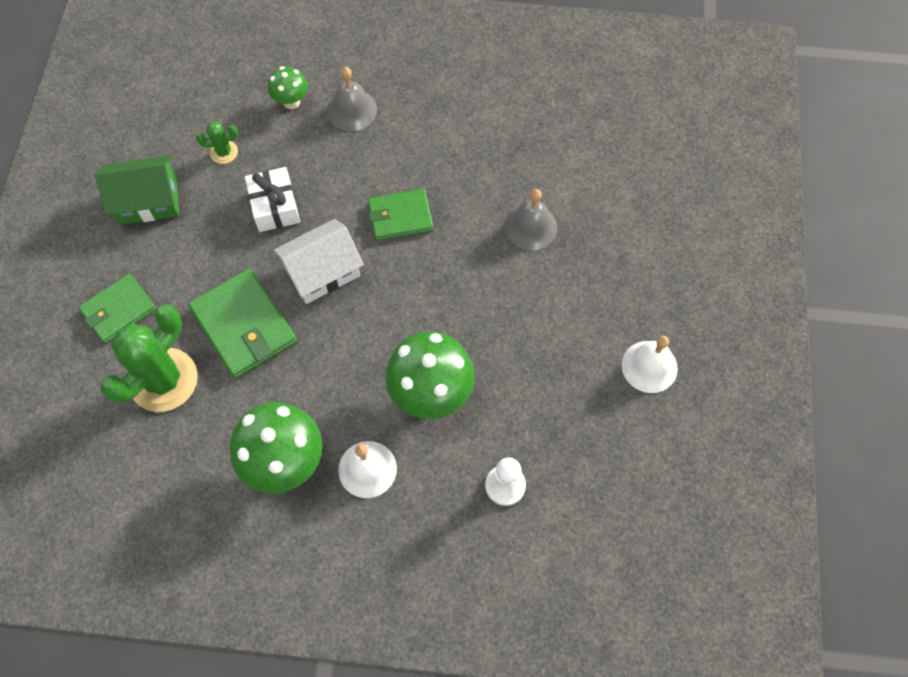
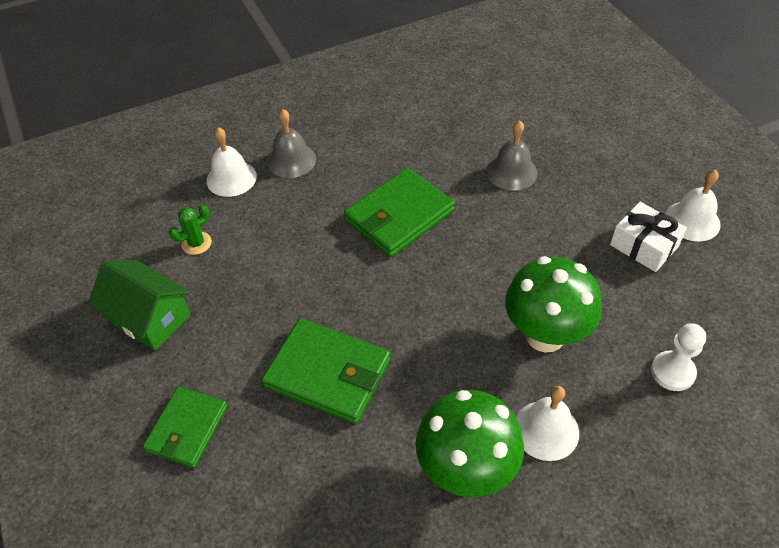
camera: 30 degrees left, 15 degrees down
(148, 201) = (149, 318): green house -> green house turned 75 degrees clockwise
(163, 380) = (283, 467): green cactus -> none
(275, 206) = (279, 262): white gift -> white gift (644, 246)
(291, 102) = (231, 178): green mushroom -> white bell
(322, 272) = (366, 291): white house -> none
(400, 216) = (399, 216): green wallet -> green wallet, size x1.51

